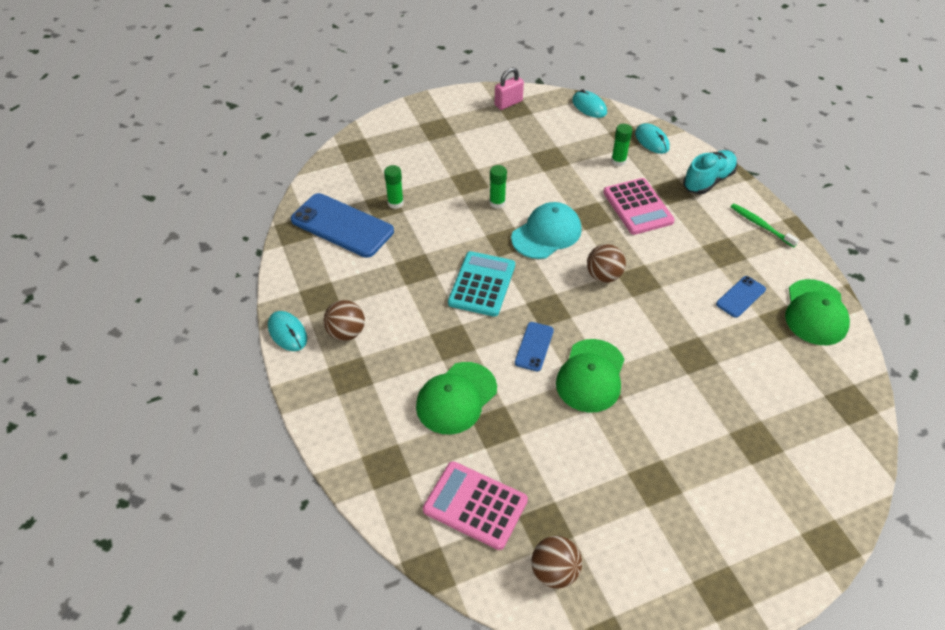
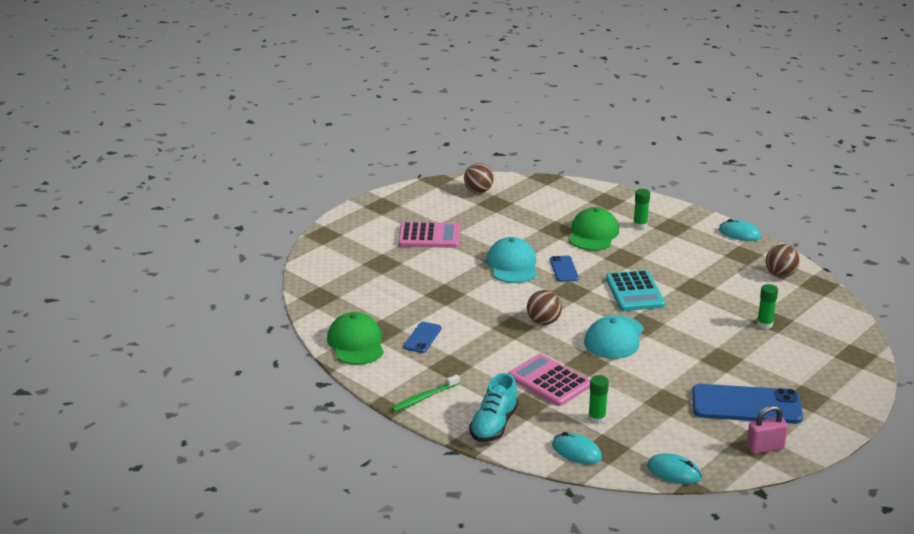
camera: 155 degrees right, 20 degrees down
(342, 226) = (786, 298): blue phone -> blue phone (746, 405)
(346, 333) = (700, 243): brown ball -> brown ball (780, 274)
(475, 505) = (541, 200): pink calculator -> pink calculator (429, 236)
(497, 203) = (678, 349): green glue stick -> green glue stick (640, 225)
(508, 103) = (765, 448): pink padlock -> pink padlock turned 45 degrees clockwise
(591, 376) = (512, 265): green cap -> turquoise cap
(761, 225) = (424, 397): green toothbrush -> green toothbrush turned 120 degrees clockwise

